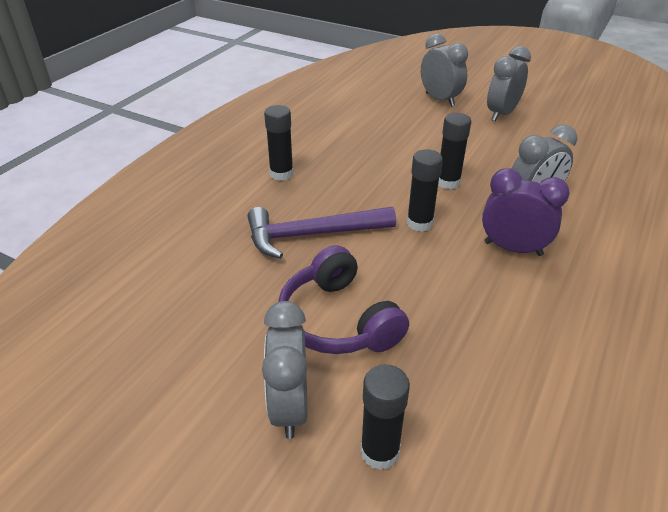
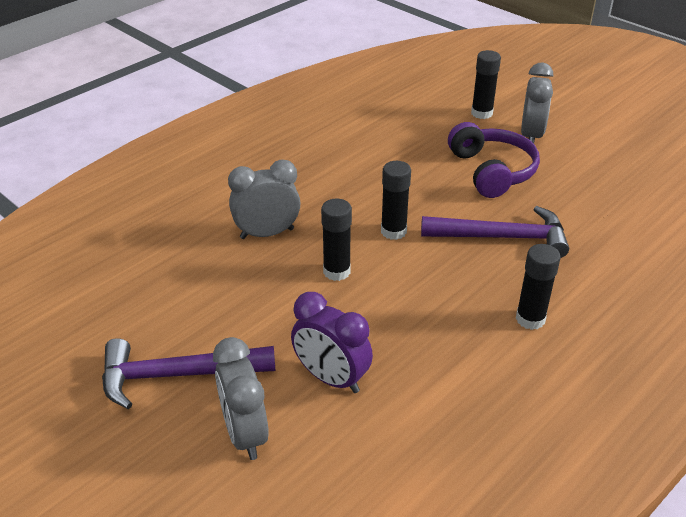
camera: 165 degrees left, 0 degrees up
(501, 114) = (177, 375): grey clock -> purple hammer
(513, 249) = (324, 196): purple clock -> purple clock (331, 378)

